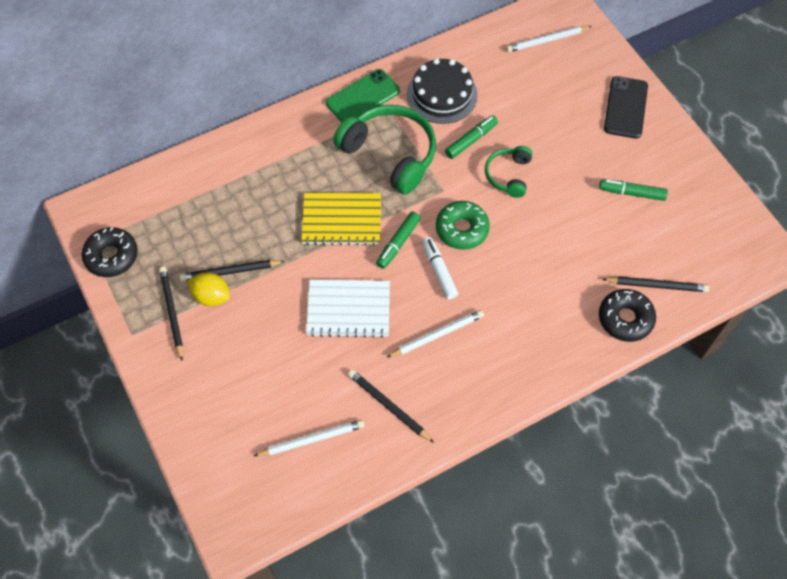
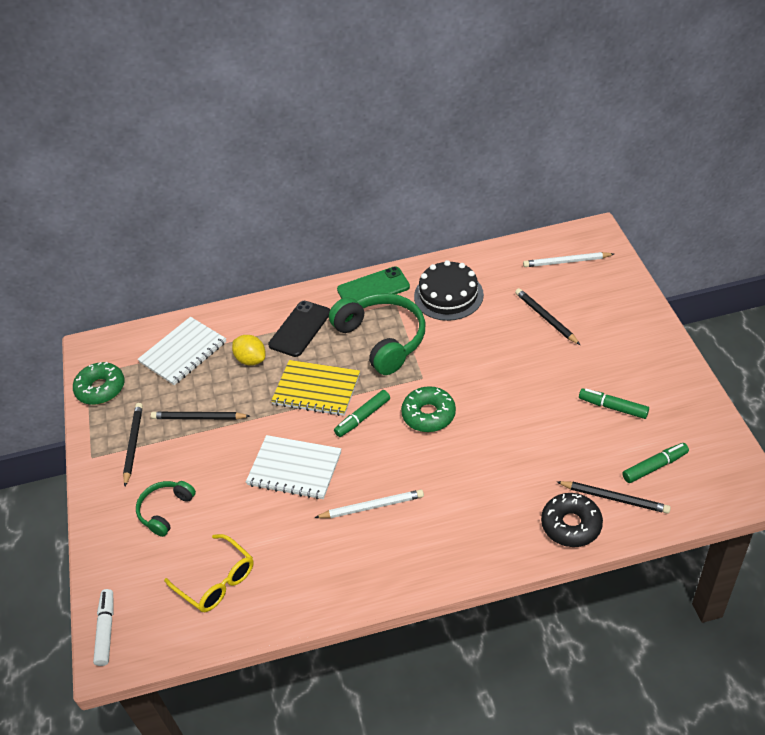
camera: 20 degrees right, 15 degrees down
(112, 256) = (101, 389): black donut -> green donut
(186, 200) = (183, 352): none -> white notebook
(211, 296) = (173, 436): yellow lemon -> yellow lemon (251, 360)
(311, 439) = (216, 581): white pencil -> yellow glasses
(389, 406) = (302, 564): black pencil -> black pencil (546, 318)
(439, 271) = (394, 448): white marker -> white marker (106, 630)
(471, 140) = (463, 338): green marker -> green marker (654, 466)
(508, 175) = (491, 373): green headphones -> green headphones (165, 510)
(626, 107) = (629, 329): black phone -> black phone (300, 329)

